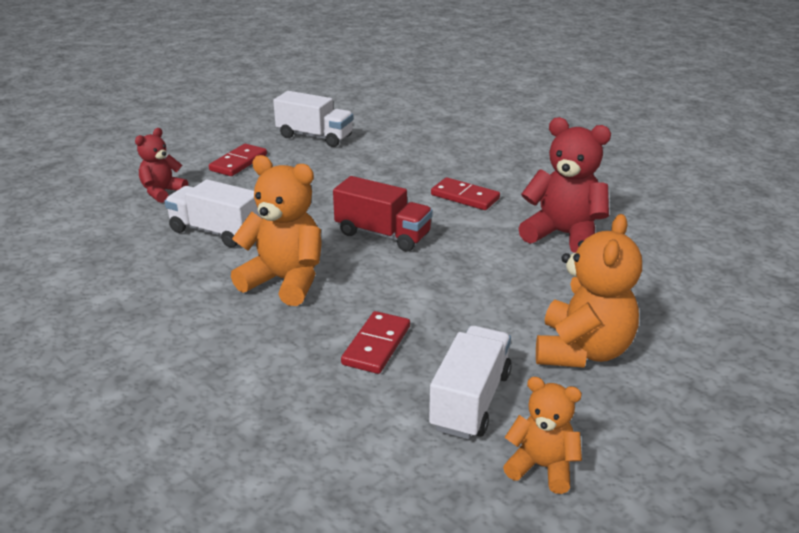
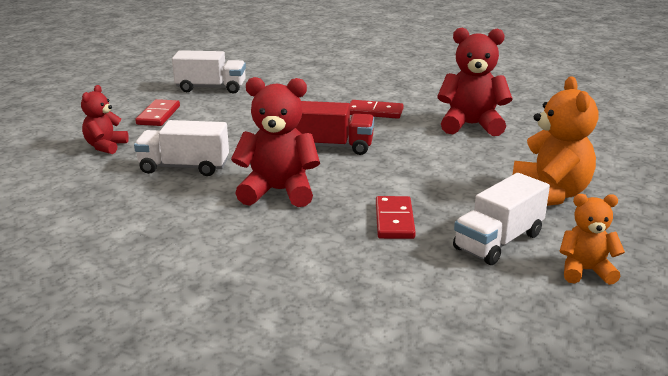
camera: 20 degrees left, 5 degrees down
(285, 281) = (278, 191): orange teddy bear -> red teddy bear
(470, 401) = (498, 241): white truck -> white truck turned 135 degrees counterclockwise

